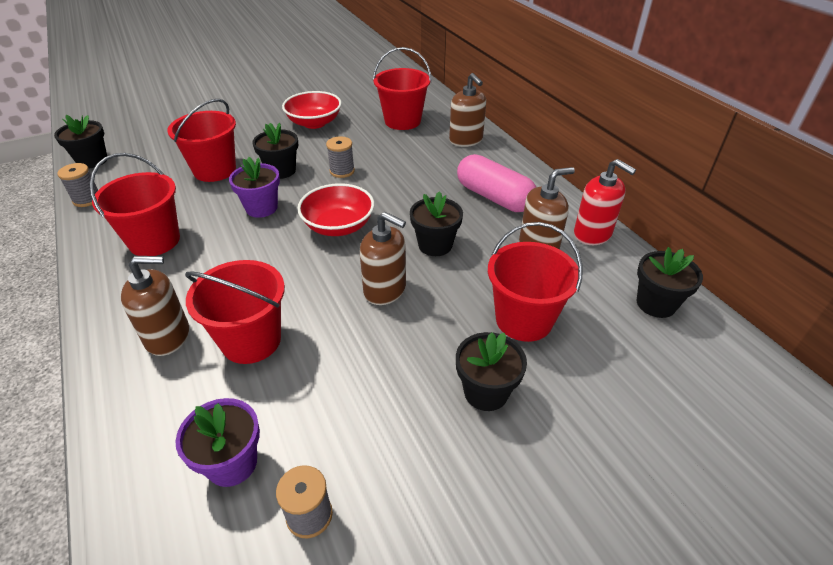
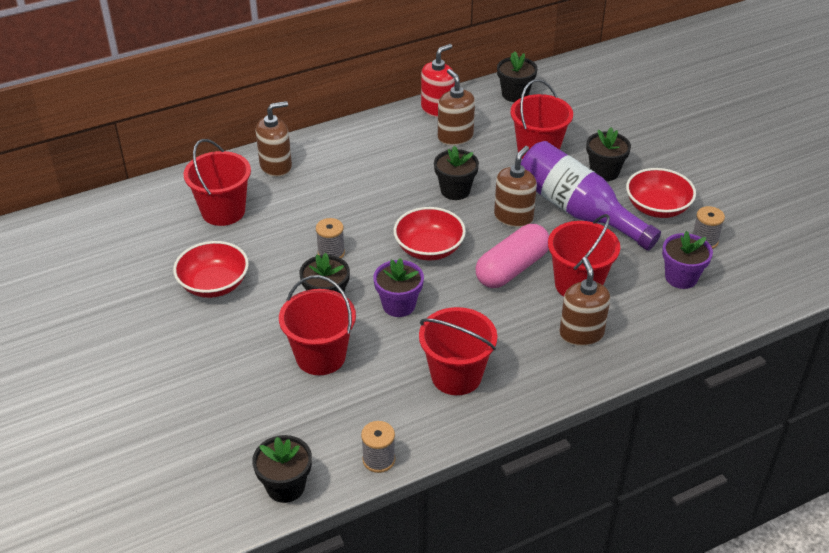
camera: 90 degrees left, 0 degrees up
(394, 352) = (577, 211): none -> purple bottle
(399, 454) = (657, 208): none -> red bowl
(494, 197) = (384, 155): pink capsule -> pink capsule (512, 268)

